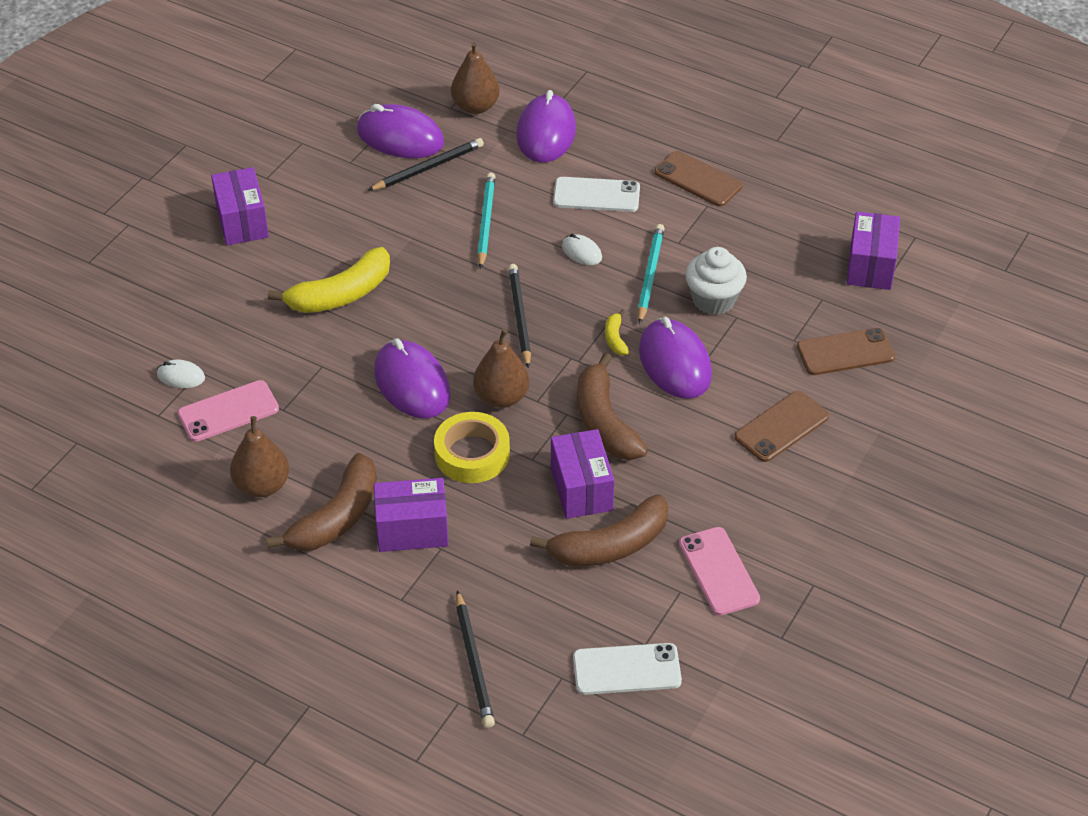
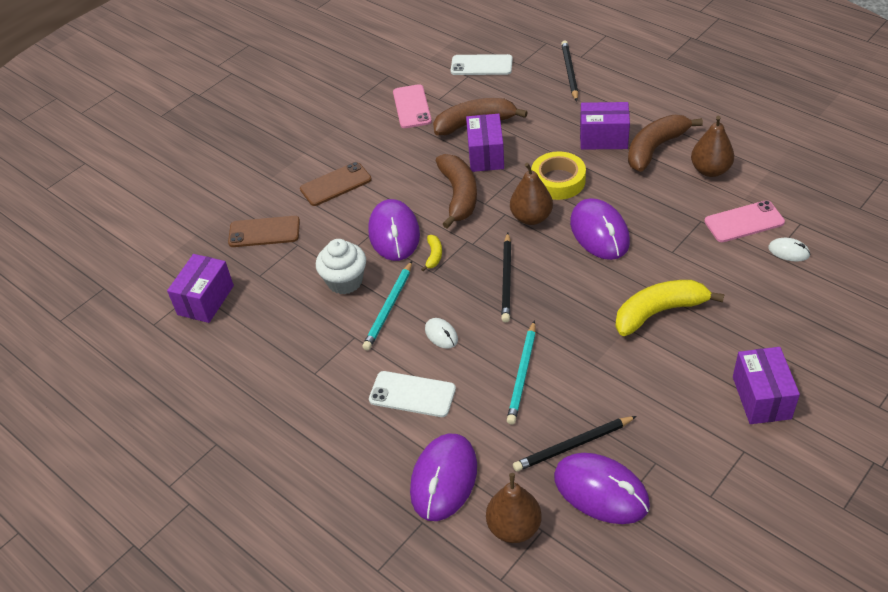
camera: 165 degrees left, 0 degrees up
(698, 179) = (311, 403): brown phone -> none

